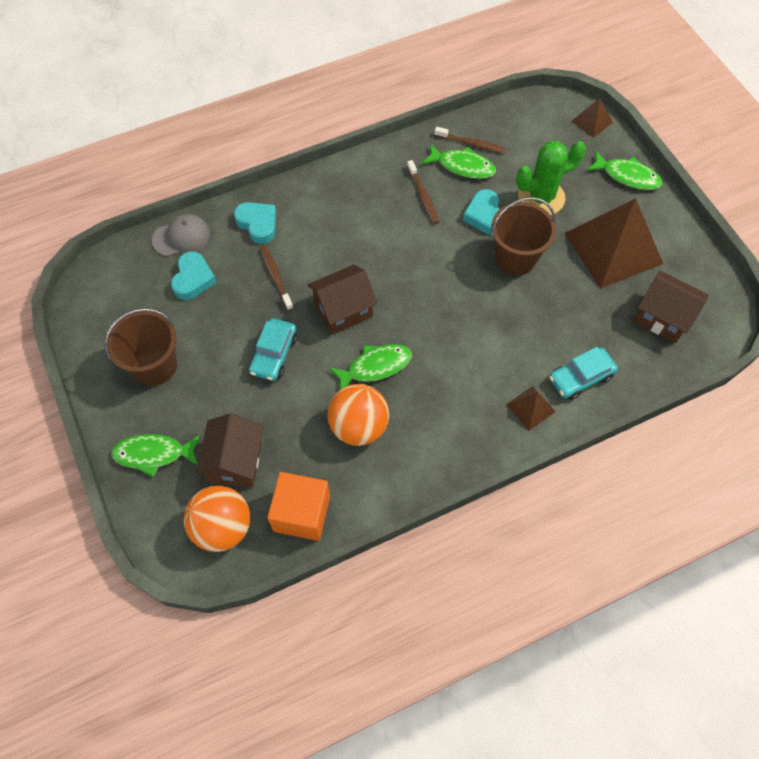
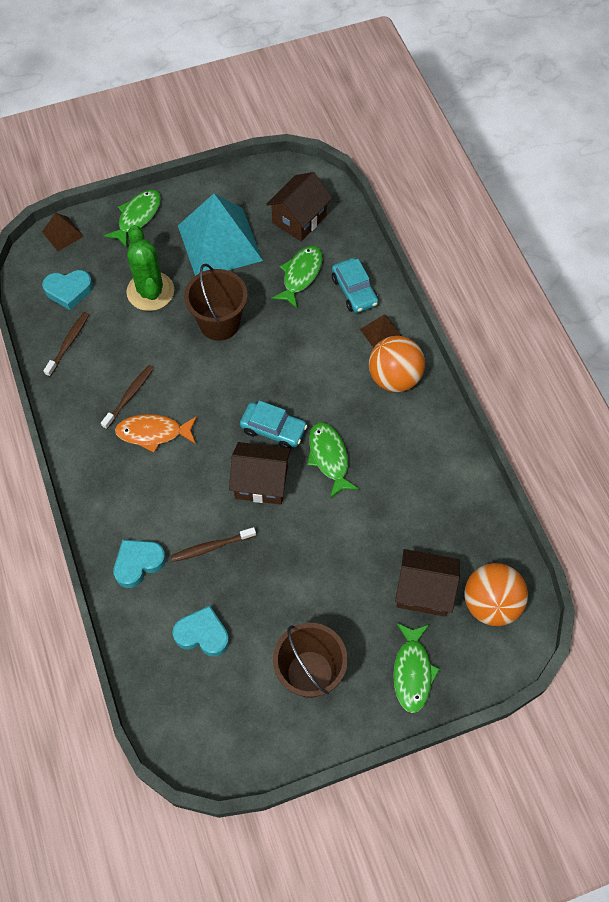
camera: 85 degrees left, 0 degrees up
(181, 237) = (143, 648): grey cap -> none
(274, 354) = (306, 551): turquoise car -> turquoise car (273, 429)
(301, 513) = (478, 532): orange cube -> none
(343, 310) = (261, 482): brown house -> brown house turned 60 degrees counterclockwise
(359, 426) = (392, 477): orange ball -> orange ball (394, 378)
(387, 219) = (153, 433): none -> orange fish
(423, 196) = (129, 396): brown toothbrush -> brown toothbrush turned 45 degrees counterclockwise
(462, 166) = (97, 355): green fish -> green fish (301, 275)
(484, 215) = (164, 343): turquoise heart -> turquoise heart (69, 291)
(613, 248) = (220, 242): brown pyramid -> turquoise pyramid

